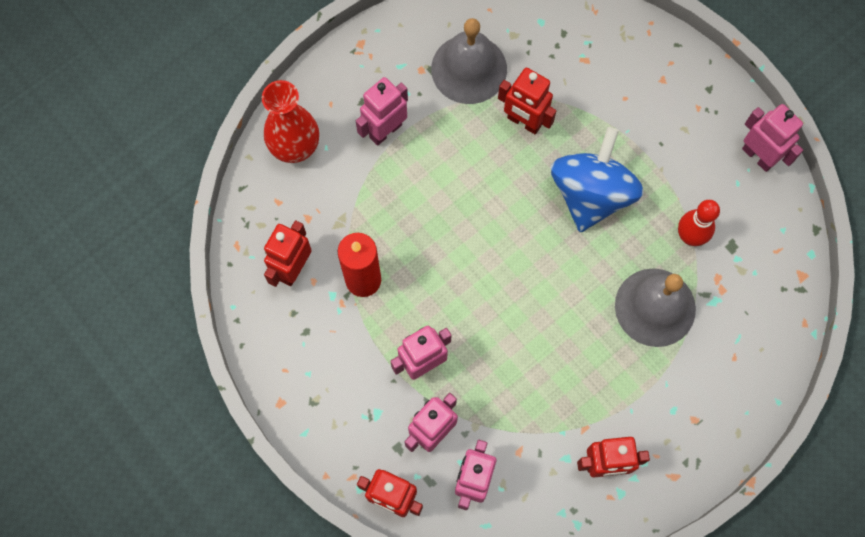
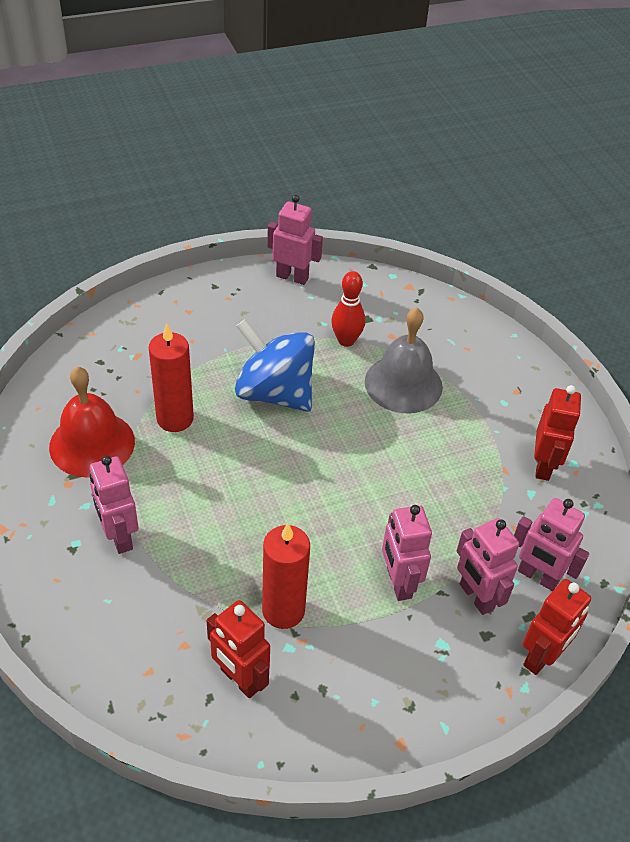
camera: 75 degrees left, 25 degrees down
(295, 147) = (90, 632): red vase -> none
(469, 69) = (92, 444): grey bell -> red bell
(524, 122) = (175, 419): red robot -> red candle
(758, 156) = (292, 277): pink robot -> pink robot turned 45 degrees clockwise

